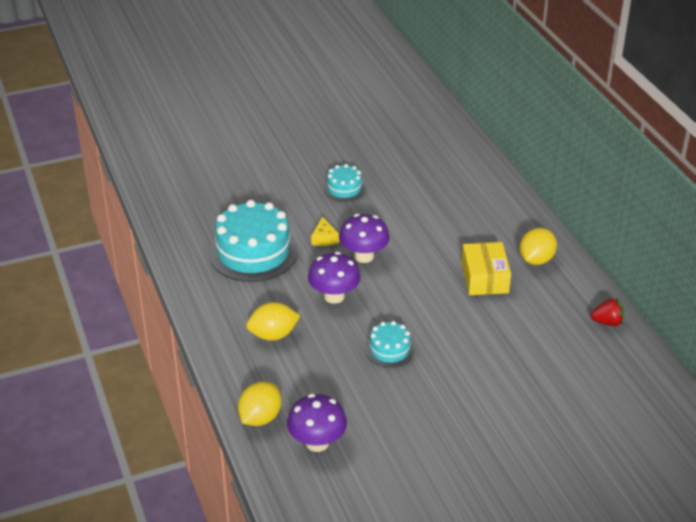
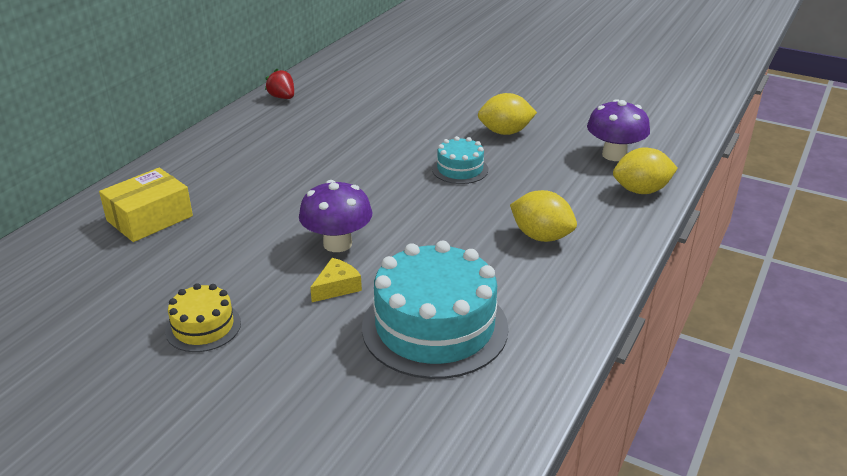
camera: 130 degrees left, 5 degrees down
(334, 296) = (431, 230): purple mushroom -> none
(344, 189) = (203, 327): turquoise cake -> yellow cake
(485, 278) = (287, 164): yellow box -> yellow box (149, 218)
(536, 260) = (224, 150): yellow lemon -> yellow lemon (505, 132)

